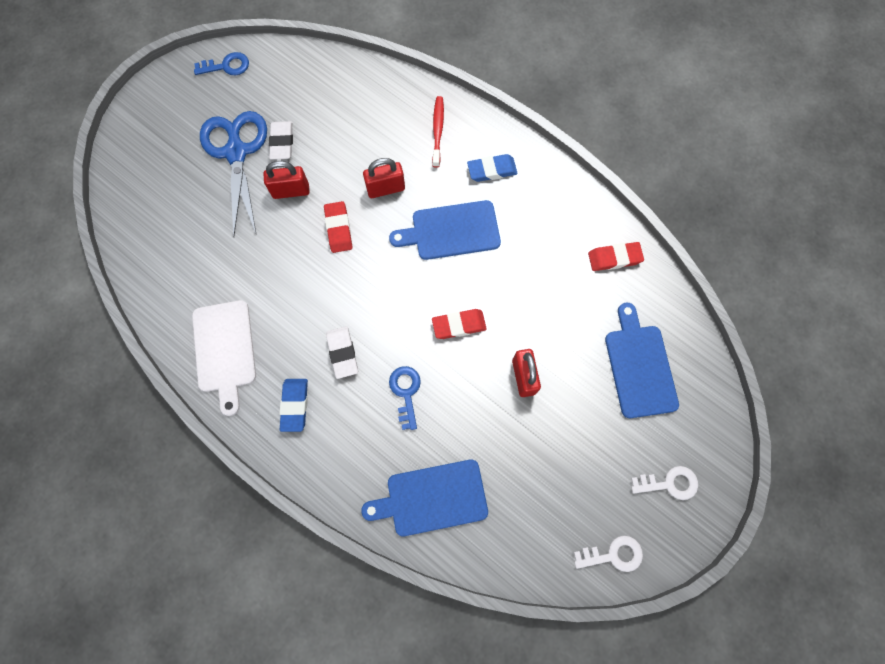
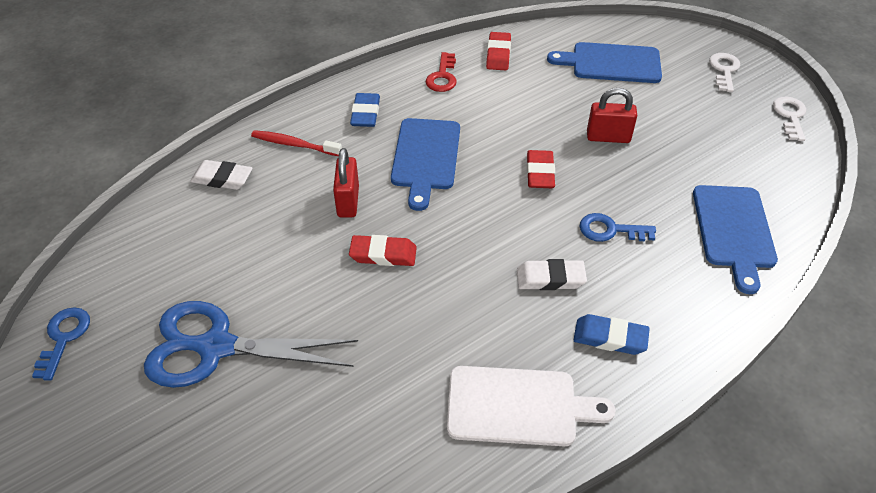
camera: 75 degrees left, 25 degrees down
(282, 142) = (229, 292): white eraser -> white eraser (222, 178)
(291, 191) = (308, 294): red padlock -> none
(563, 217) = (442, 77): none -> red key

